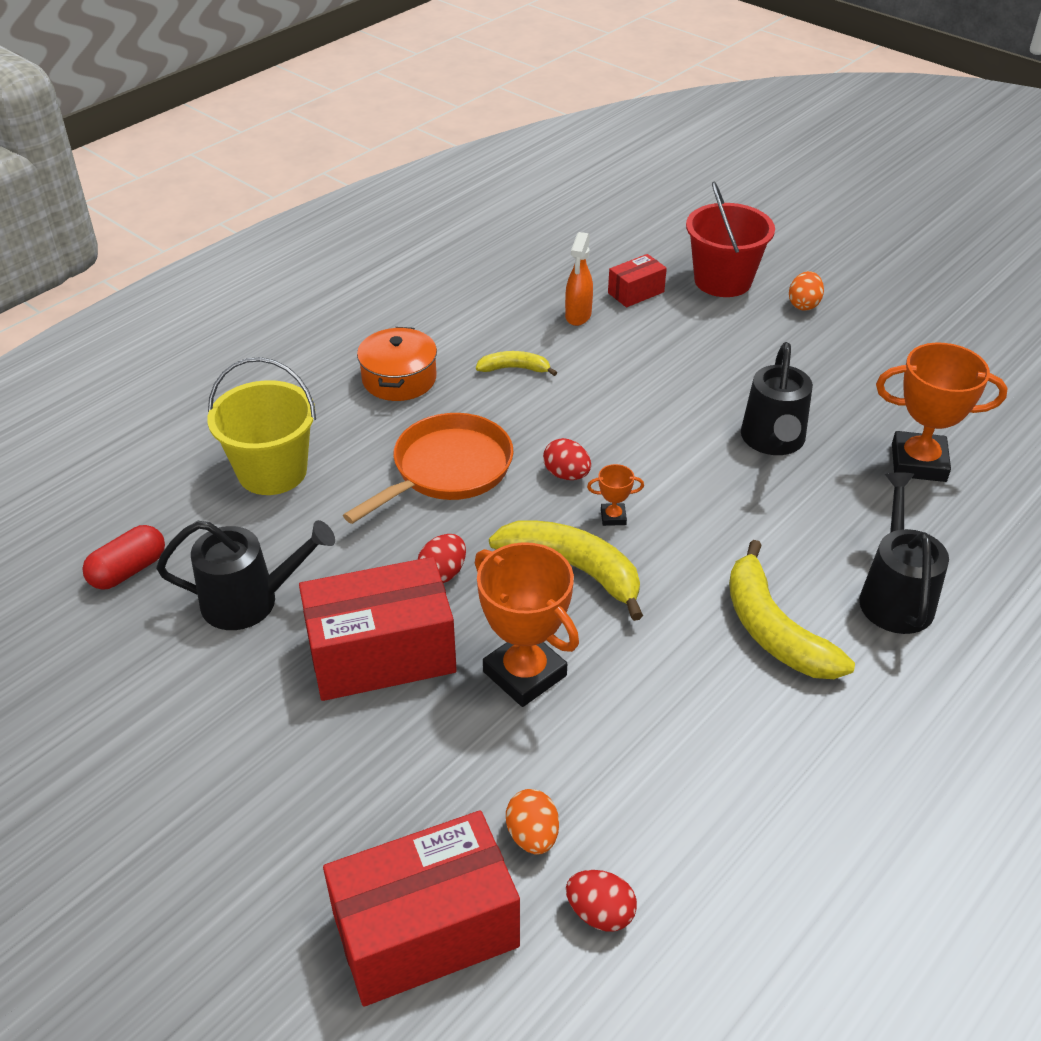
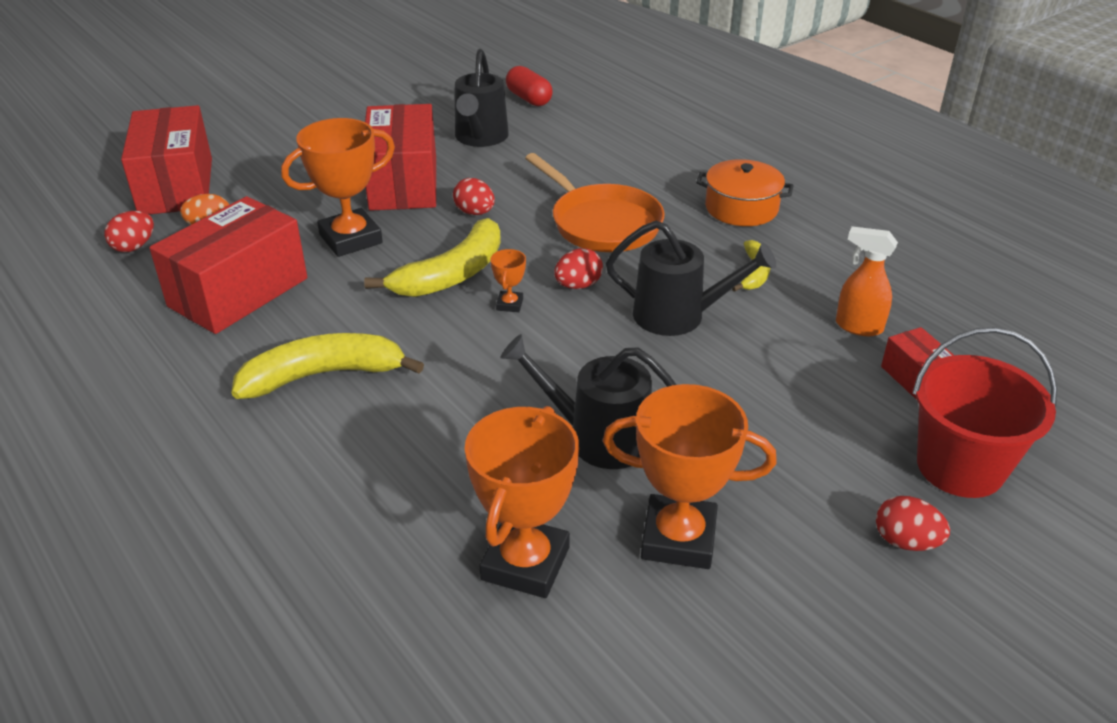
camera: 100 degrees right, 5 degrees down
(272, 471) = (620, 147): yellow bucket -> none
(664, 750) = (238, 292): none -> red box
(803, 304) = (905, 541): orange egg -> red egg
(854, 395) = (678, 538): none -> orange trophy
(894, 595) = (322, 472): black watering can -> black watering can (679, 316)

